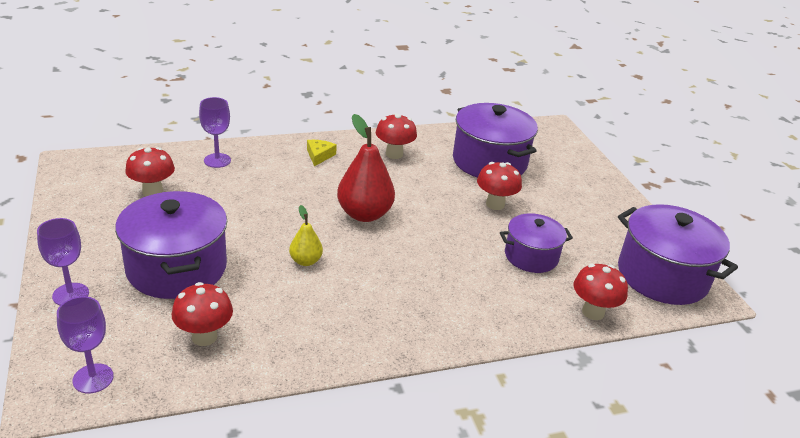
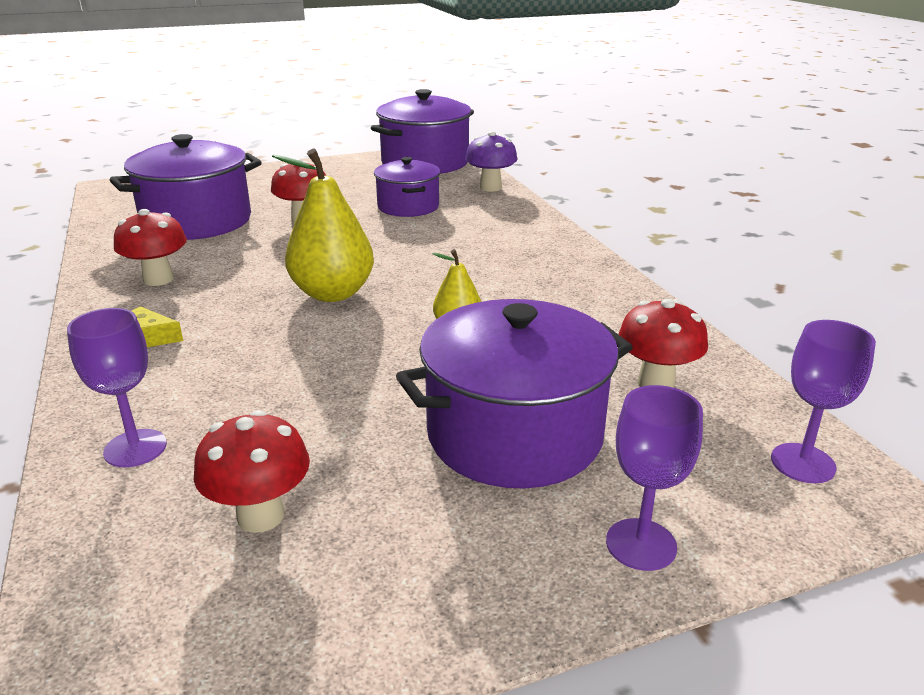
camera: 90 degrees left, 5 degrees down
(364, 214) = (332, 293): red pear -> yellow pear
(593, 312) = (490, 187): red mushroom -> purple mushroom

